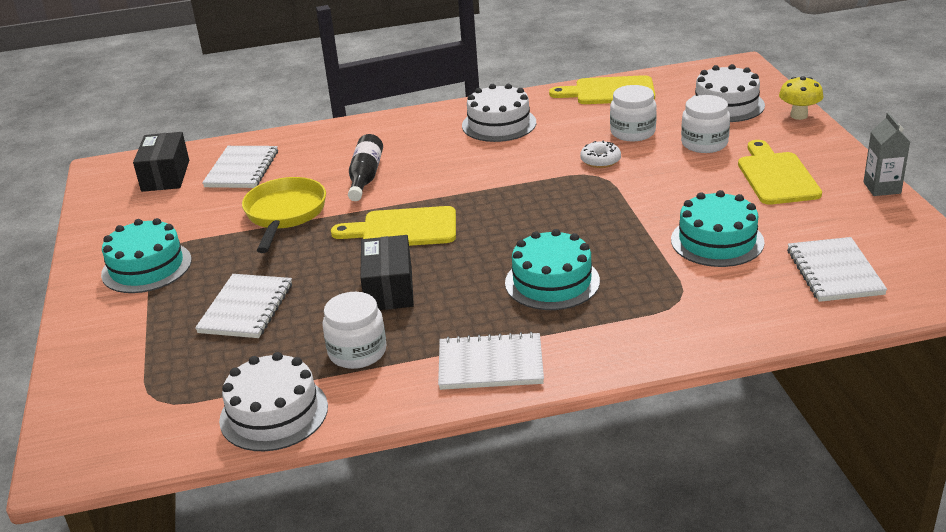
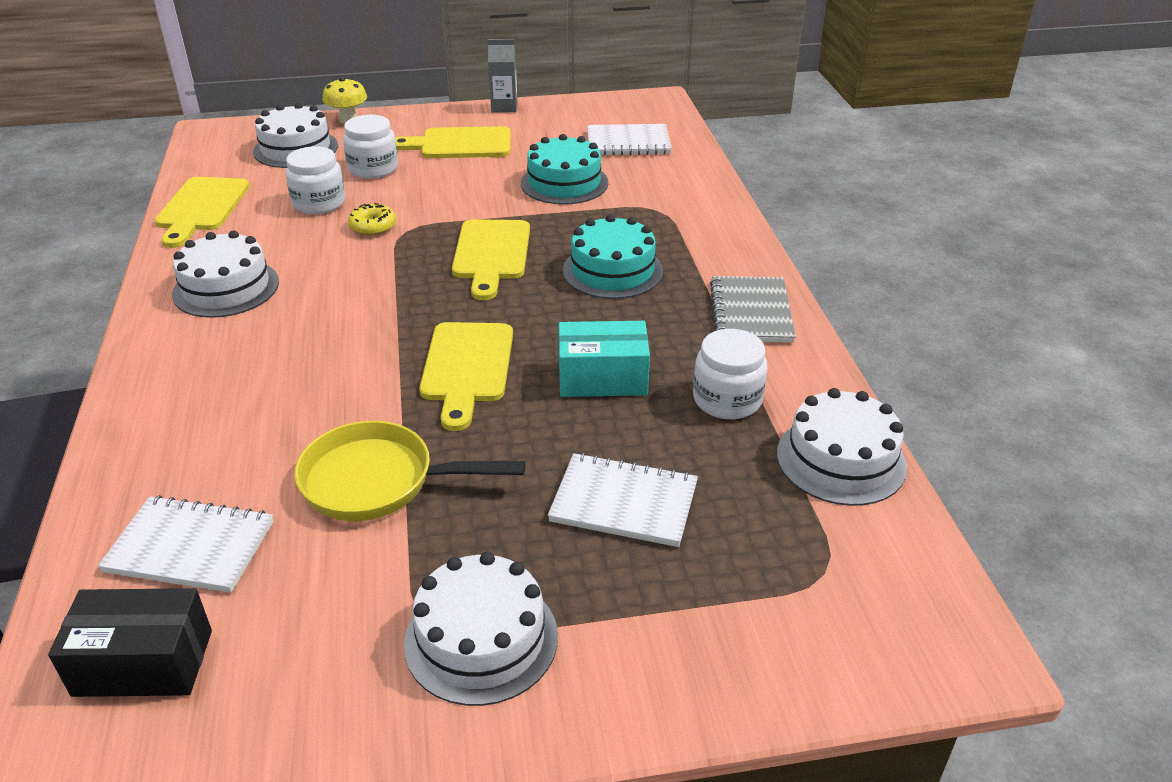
camera: 90 degrees left, 5 degrees up
(146, 267) = (481, 639): turquoise cake -> white cake
(365, 177) = (305, 403): black bottle -> none
(389, 289) = (602, 378): black box -> turquoise box
(490, 364) = (751, 312): white notebook -> grey notebook
(568, 218) = (491, 254): none -> yellow cutting board
(600, 160) = (373, 226): white donut -> yellow donut

